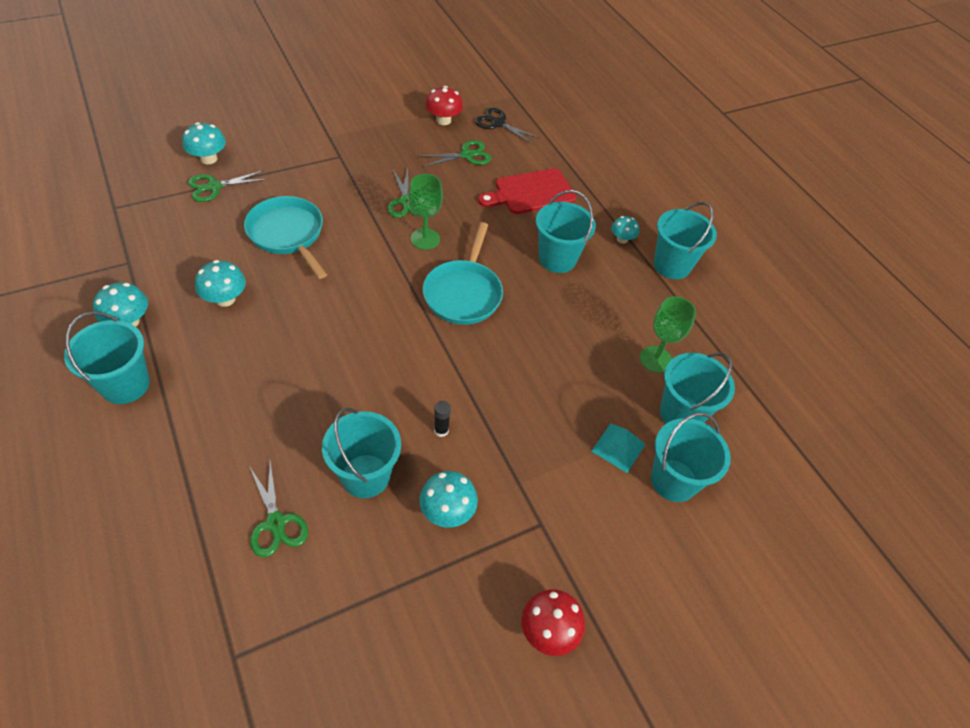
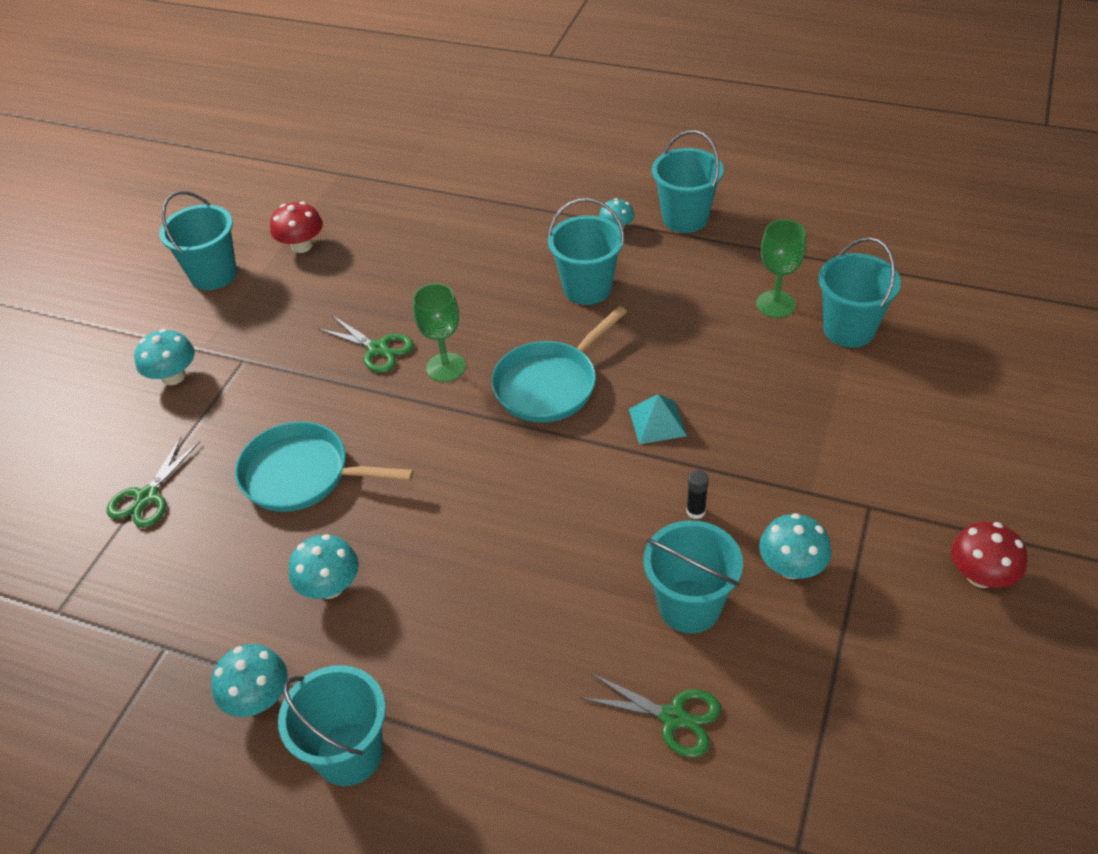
camera: 35 degrees left, 5 degrees down
(208, 159) = (95, 476): turquoise mushroom -> turquoise mushroom (173, 376)
(463, 293) = (550, 384): turquoise pan -> turquoise pan turned 75 degrees clockwise
(467, 155) = (374, 261): green scissors -> none
(498, 123) = (361, 210): black scissors -> none
(531, 192) = (483, 249): red cutting board -> none
(618, 447) = (842, 396): turquoise pyramid -> turquoise pyramid (657, 422)
(673, 480) = (911, 384): turquoise bucket -> turquoise bucket (213, 274)

